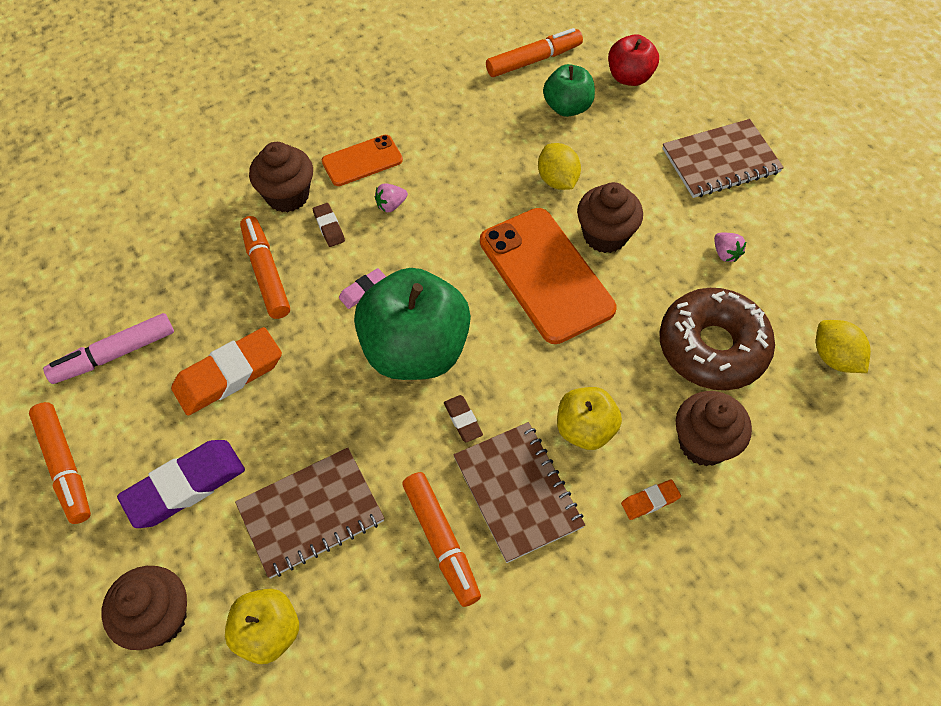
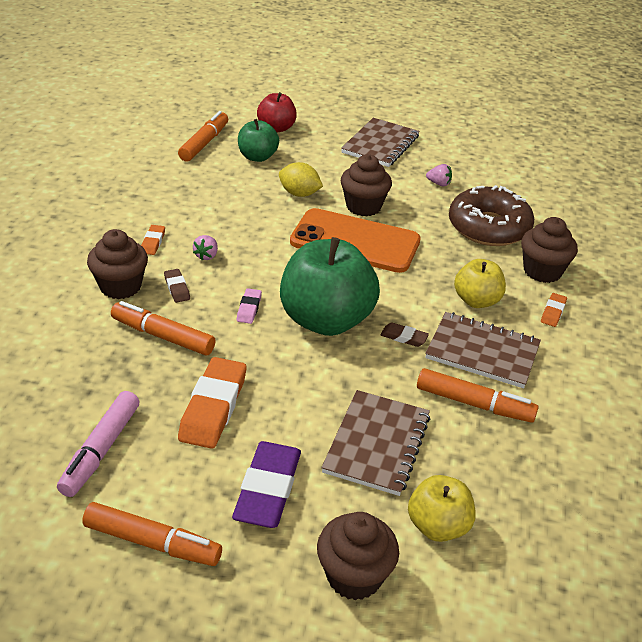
camera: 45 degrees left, 20 degrees down
(329, 227) = (177, 288): brown eraser -> brown eraser turned 45 degrees clockwise
(362, 161) = (153, 242): orange phone -> orange eraser
(834, 357) = (550, 201): yellow lemon -> none

